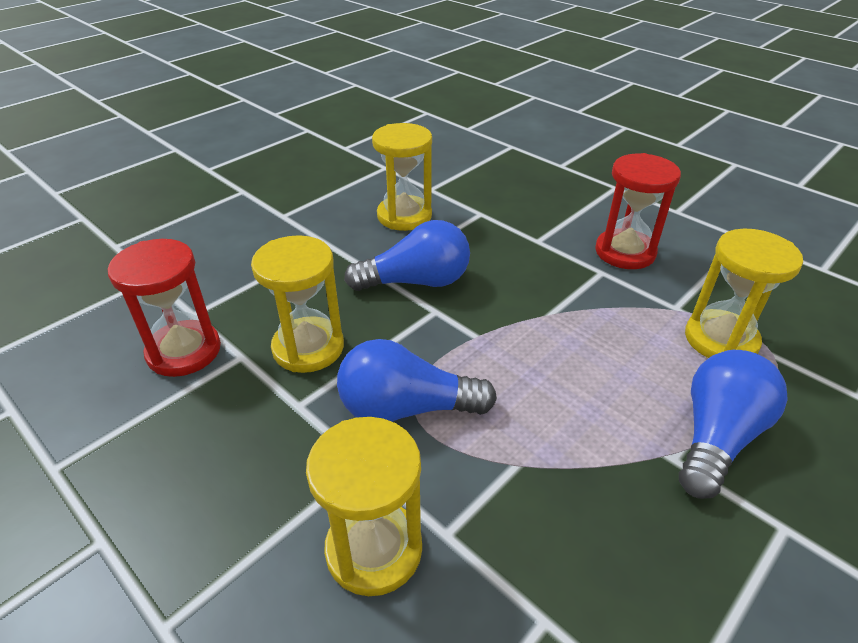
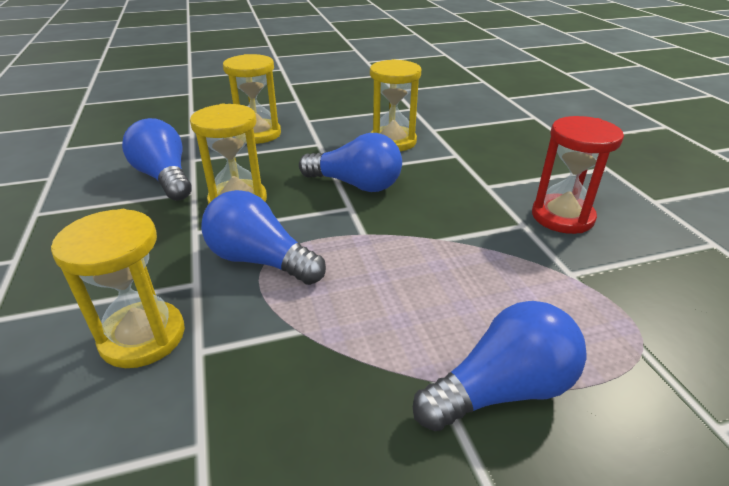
camera: 30 degrees right, 5 degrees down
(184, 351) = (164, 178): red hourglass -> blue light bulb
(720, 339) = (593, 315): yellow hourglass -> yellow hourglass (258, 134)

